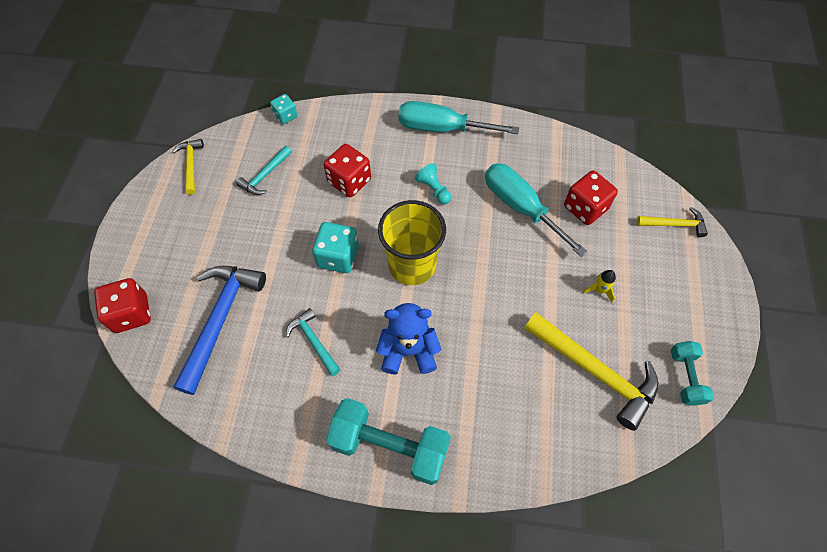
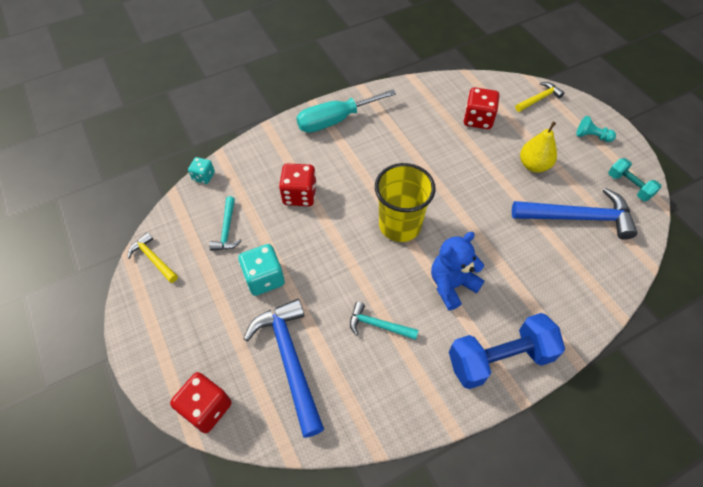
camera: 35 degrees left, 5 degrees down
(338, 257) = (340, 253): turquoise dice -> turquoise dice (264, 278)
(390, 446) = (499, 359): turquoise dumbbell -> blue dumbbell
(434, 189) = (367, 165): turquoise pawn -> turquoise pawn (592, 136)
(520, 207) = (437, 142): turquoise screwdriver -> none
(594, 371) = (577, 217): yellow hammer -> blue hammer
(599, 290) = (533, 165): yellow rocket -> yellow pear

